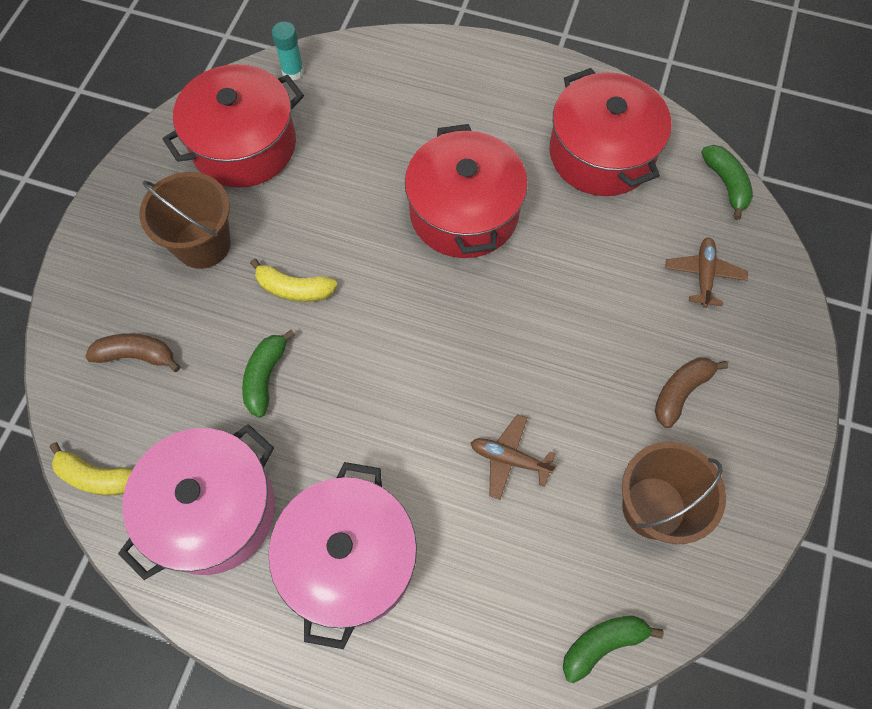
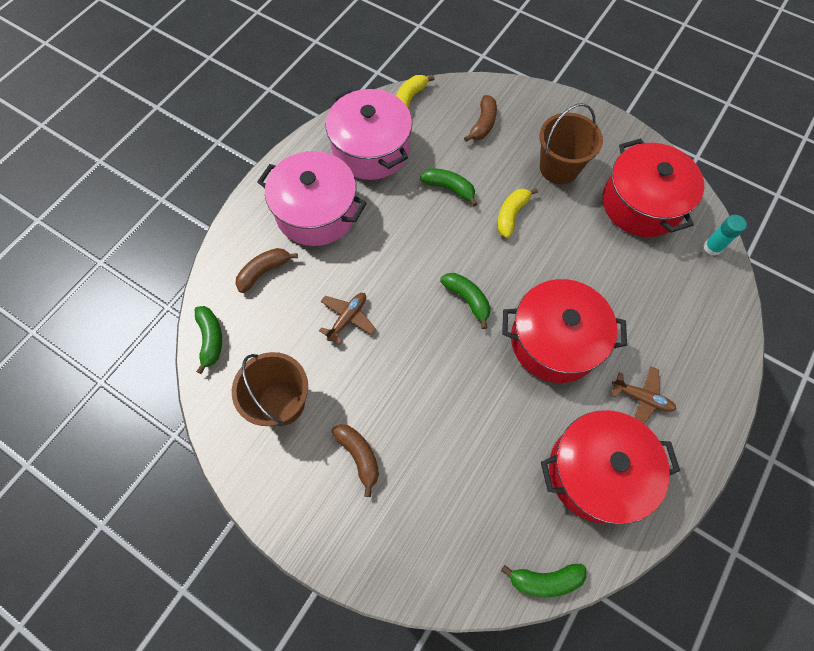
camera: 105 degrees right, 0 degrees up
(437, 317) = (467, 299): none -> green banana
(472, 605) = (264, 271): none -> brown banana
(703, 275) = (455, 517): brown plane -> brown plane (641, 398)

